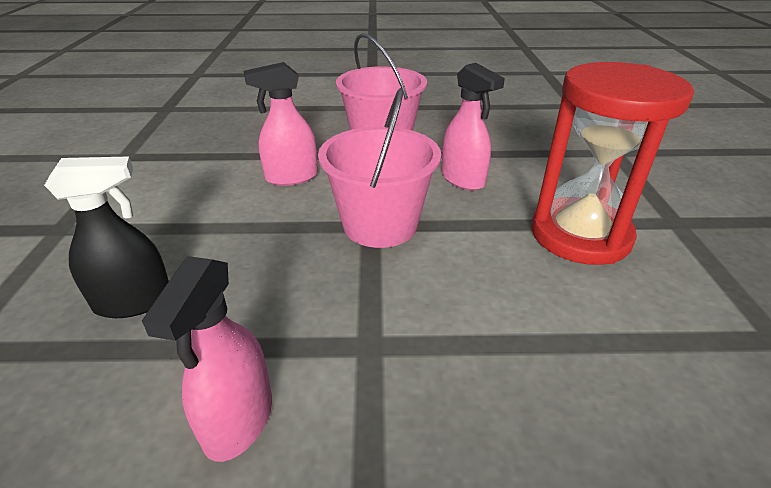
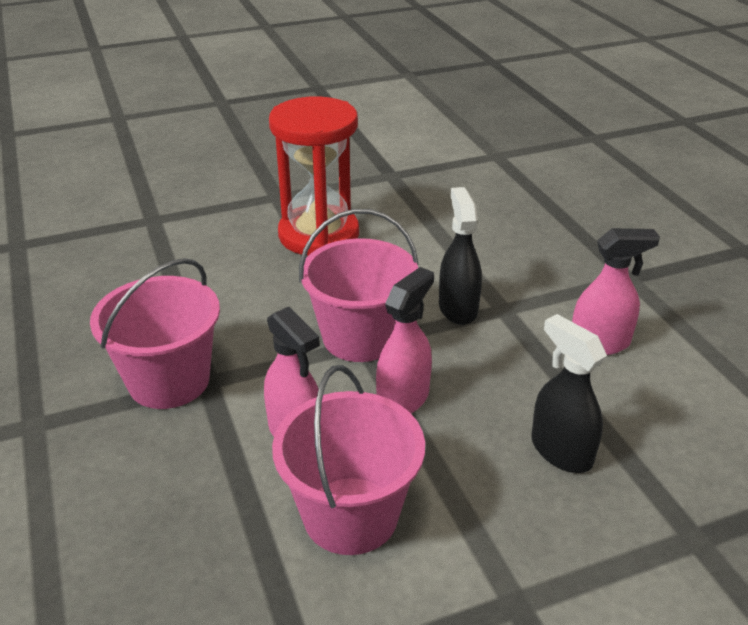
camera: 110 degrees left, 0 degrees up
(200, 184) = (350, 515): none -> pink bucket
(391, 303) = (458, 308): none -> black spray bottle
(463, 179) = (248, 302): pink spray bottle -> pink spray bottle (403, 399)

